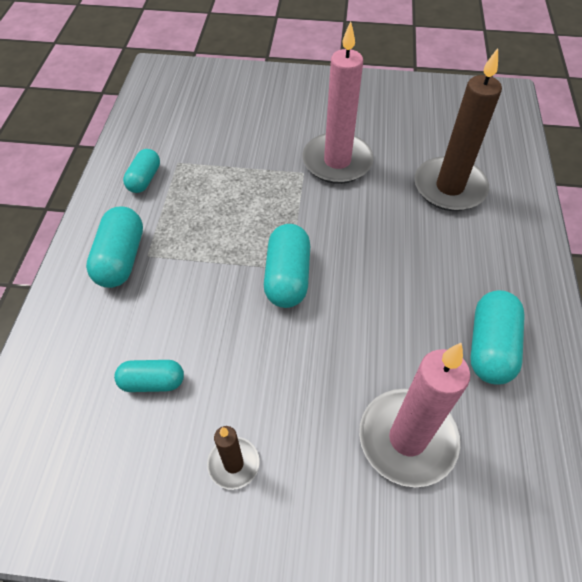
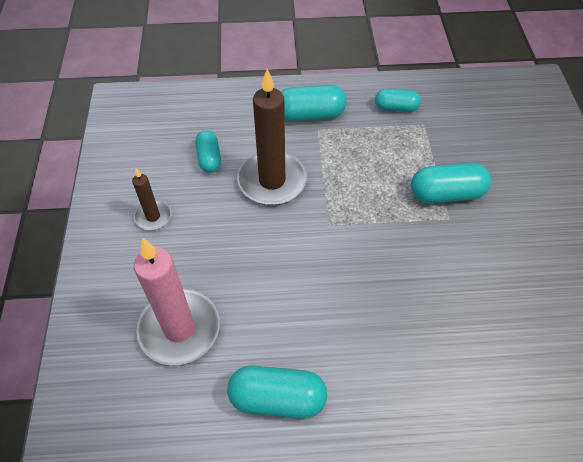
camera: 80 degrees right, 0 degrees up
(287, 277) = (319, 224): turquoise capsule -> turquoise capsule (446, 194)
(337, 161) = (476, 245): pink candle -> none
(449, 187) = (480, 358): brown candle -> brown candle (272, 181)

